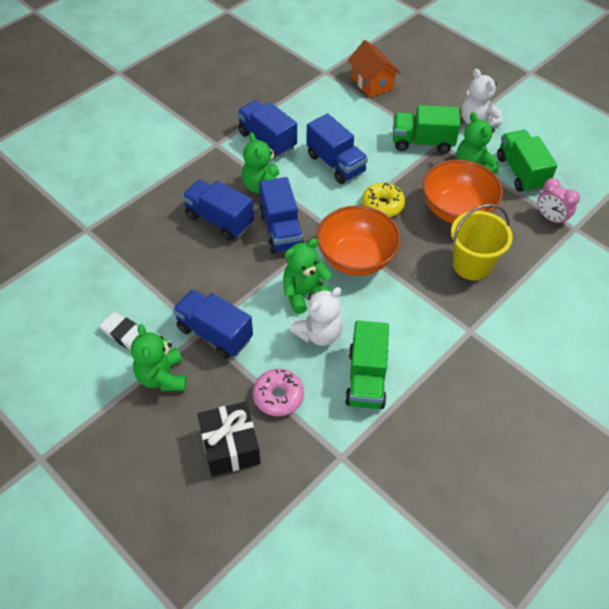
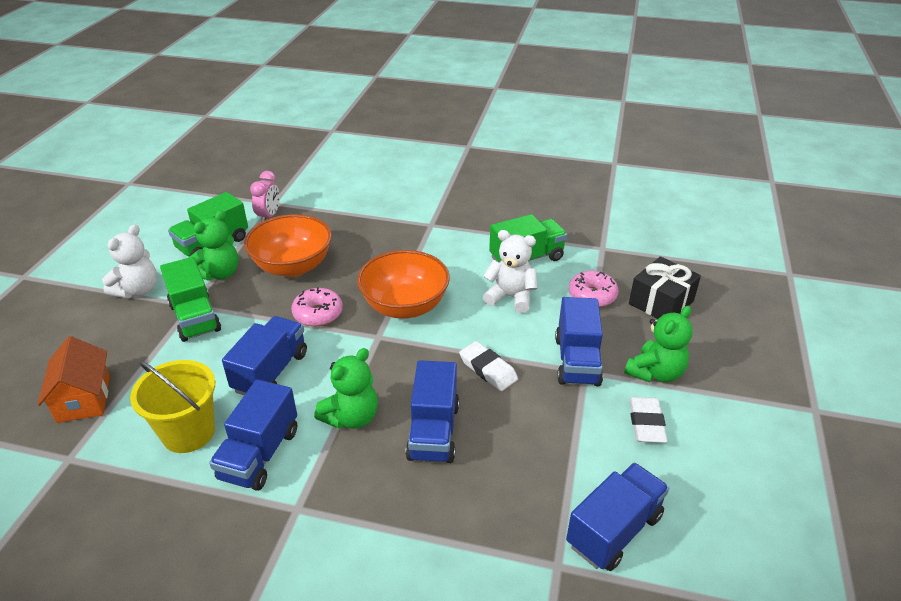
camera: 120 degrees left, 15 degrees down
(249, 275) = (488, 369): none -> white eraser
(281, 230) = (409, 372): blue truck -> blue truck (614, 530)
(304, 293) = (476, 322): green teddy bear -> none
(372, 83) = (84, 398): orange house -> orange house turned 45 degrees counterclockwise
(382, 205) = (318, 314): yellow donut -> pink donut
(472, 265) = (358, 241): yellow bucket -> yellow bucket (188, 432)

